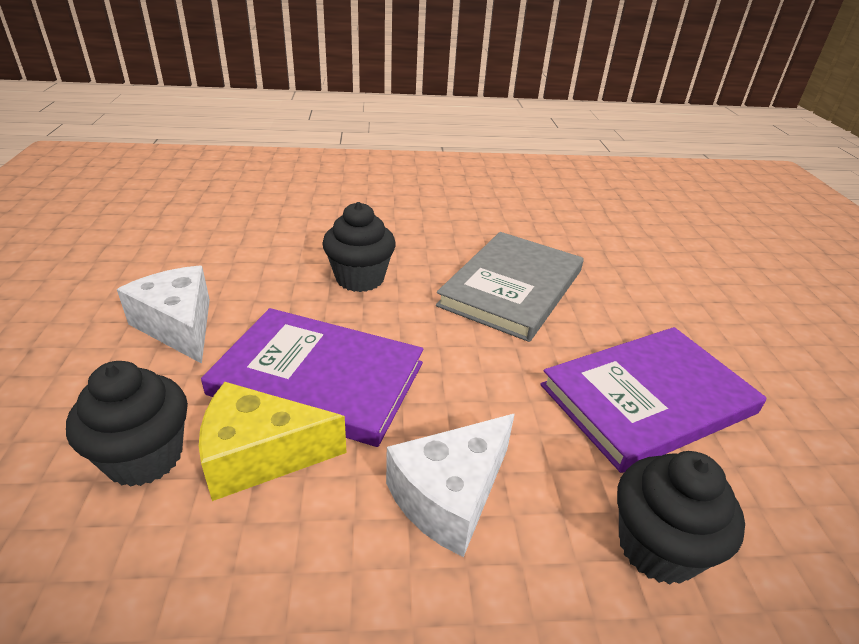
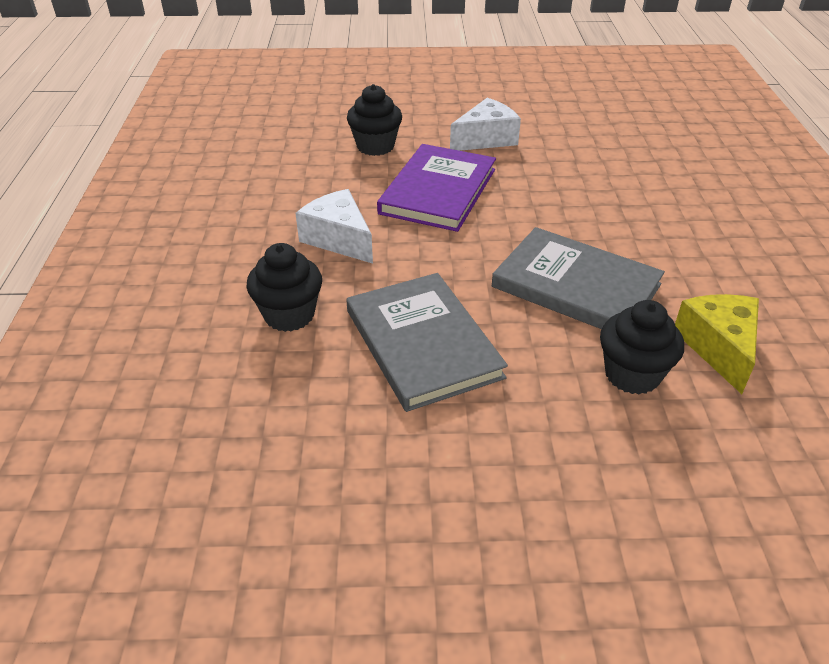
camera: 95 degrees right, 5 degrees up
(260, 455) = (374, 177): yellow cheese -> yellow cheese (718, 347)
(360, 278) = (565, 203): black cupcake -> black cupcake (632, 375)
(647, 399) = (422, 343): purple book -> grey book

